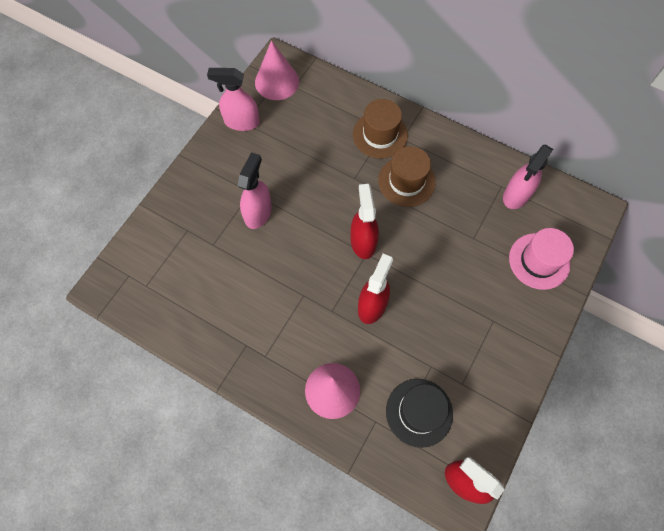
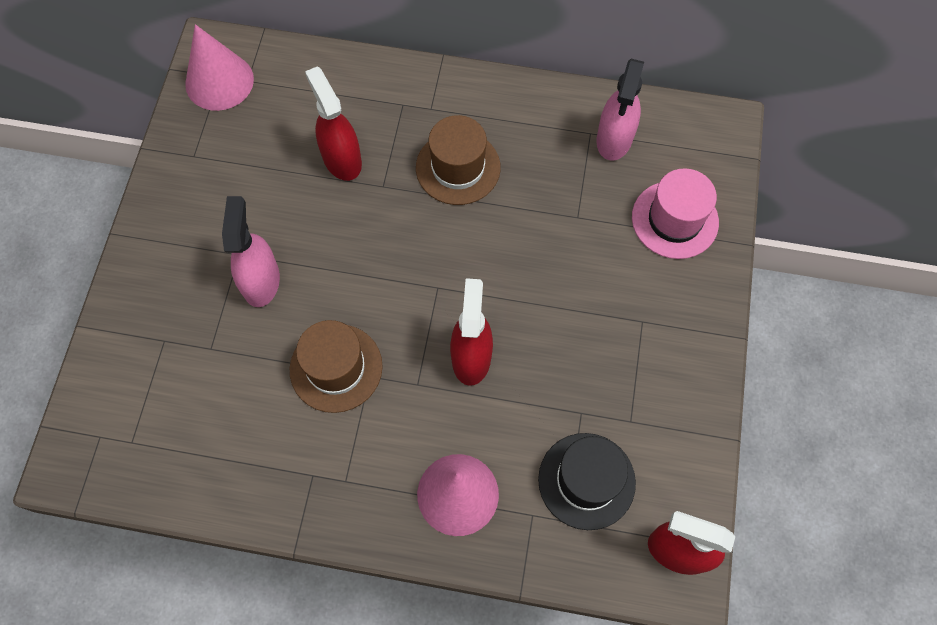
camera: 20 degrees left, 0 degrees up
(241, 122) = (188, 156): pink spray bottle -> none
(363, 241) = (427, 272): red spray bottle -> red spray bottle (341, 159)
(380, 135) = (397, 113): brown hat -> brown hat (336, 368)

